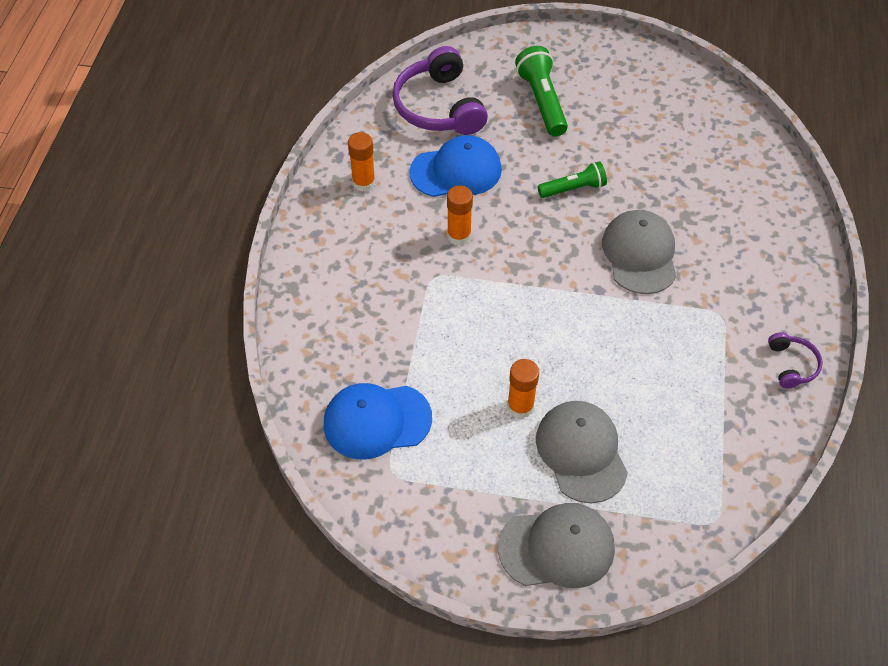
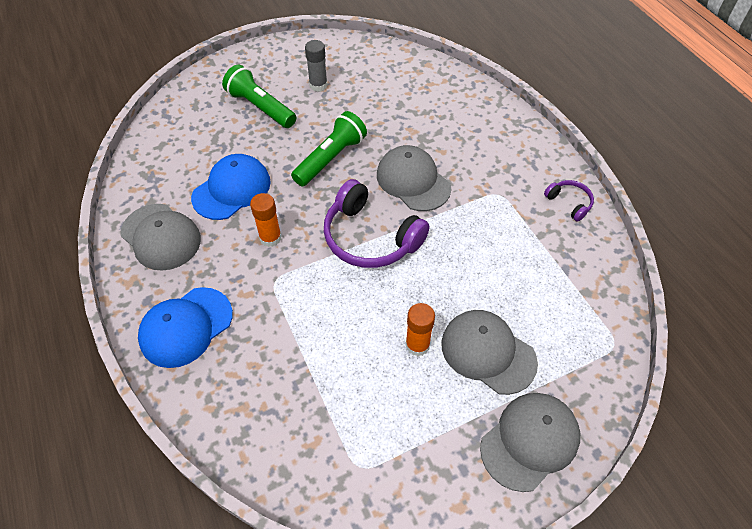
camera: 35 degrees left, 0 degrees up
(364, 183) = (161, 237): orange glue stick -> grey cap
(377, 421) = (314, 430): blue cap -> blue cap (186, 327)
(438, 107) = (182, 148): purple headphones -> purple headphones (370, 238)
(573, 189) = (330, 158): green flashlight -> green flashlight, size x1.53
(618, 105) = (318, 85): none -> grey glue stick

